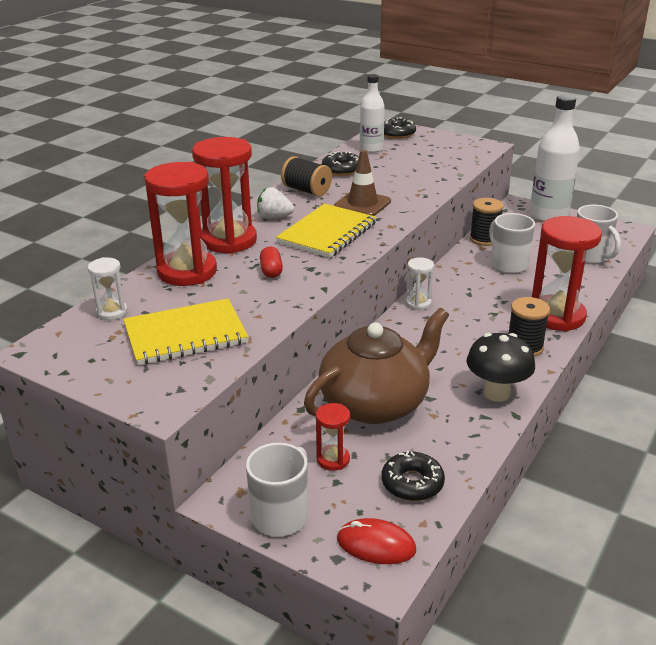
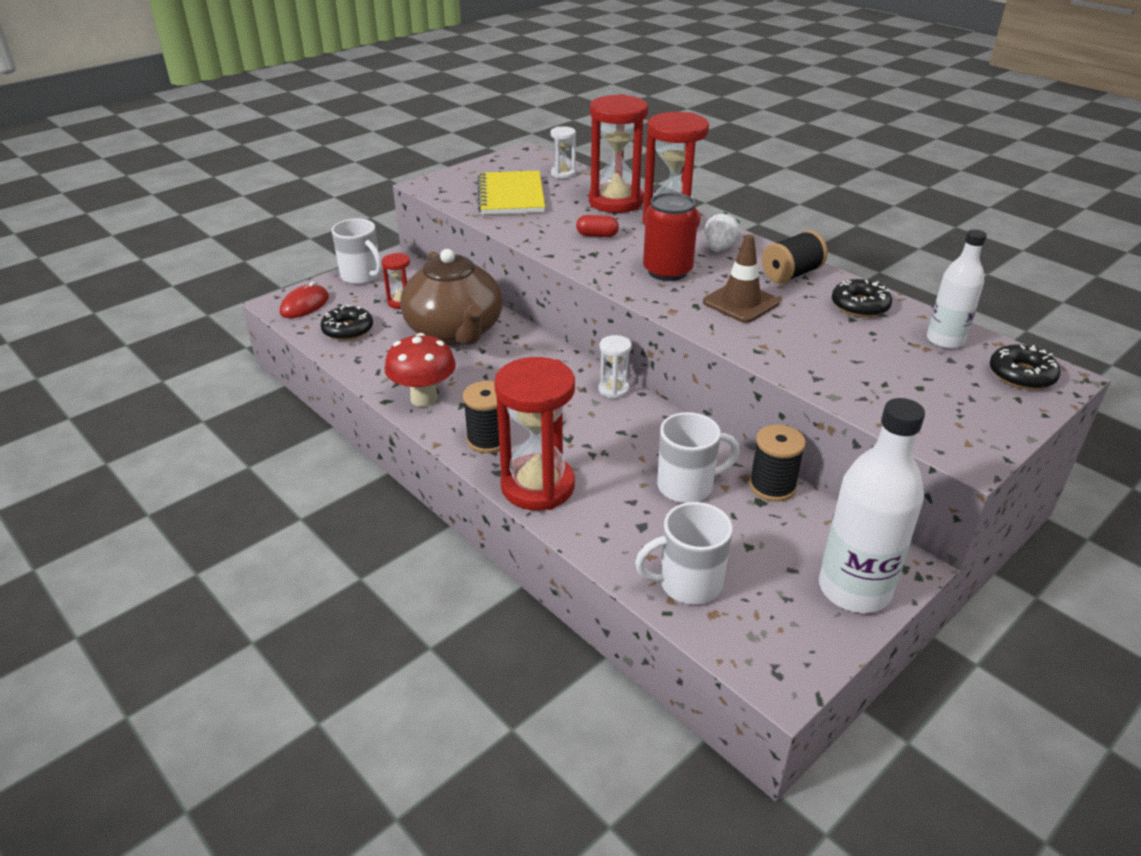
camera: 105 degrees right, 5 degrees up
(327, 233) = (667, 271): yellow notebook -> red can
(496, 393) = (424, 398): black mushroom -> red mushroom

